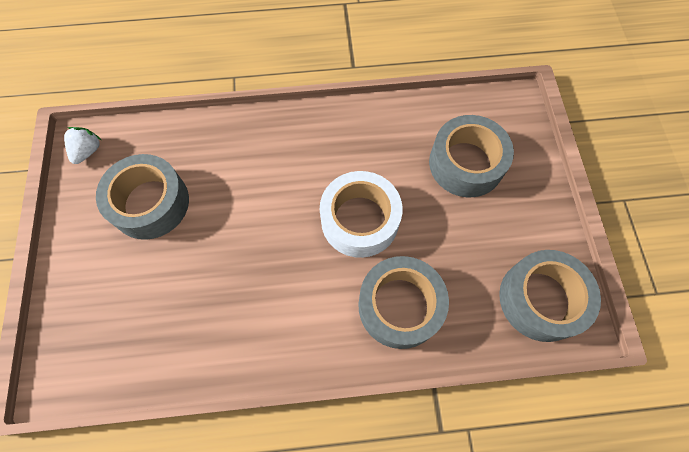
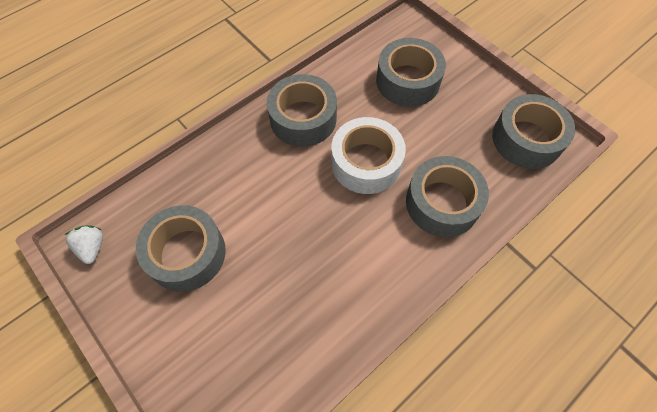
camera: 35 degrees left, 5 degrees down
(336, 142) = (303, 118): none -> grey tape

